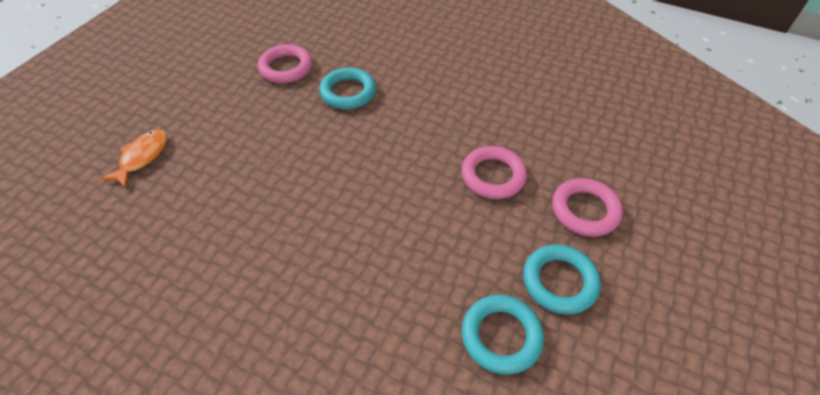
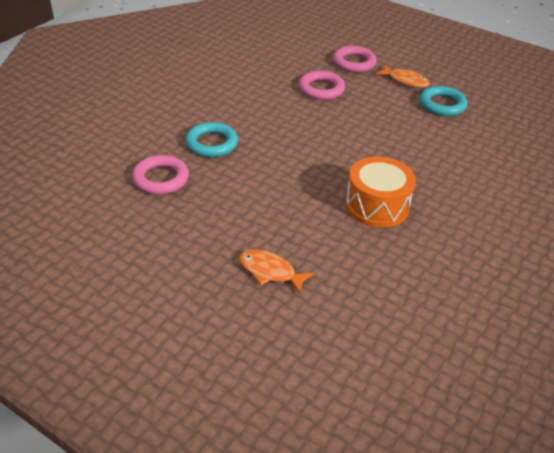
camera: 85 degrees left, 10 degrees down
(238, 244) = (377, 205): none -> orange drum
(559, 282) = (405, 81): turquoise ring -> orange fish

